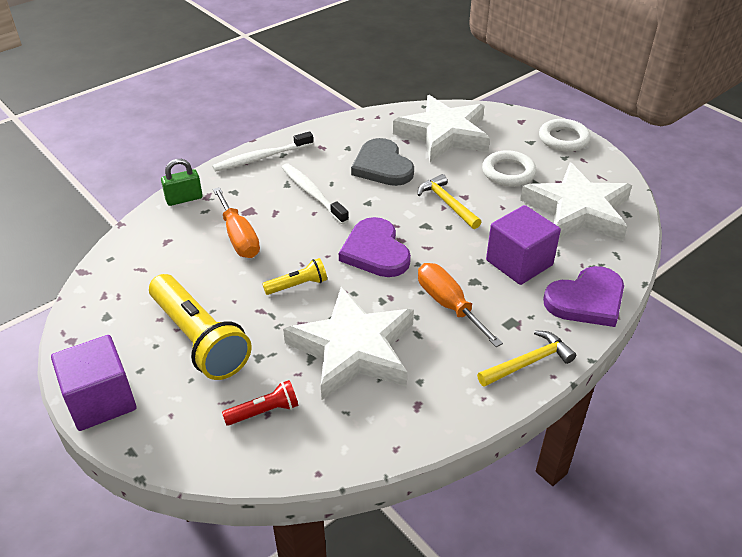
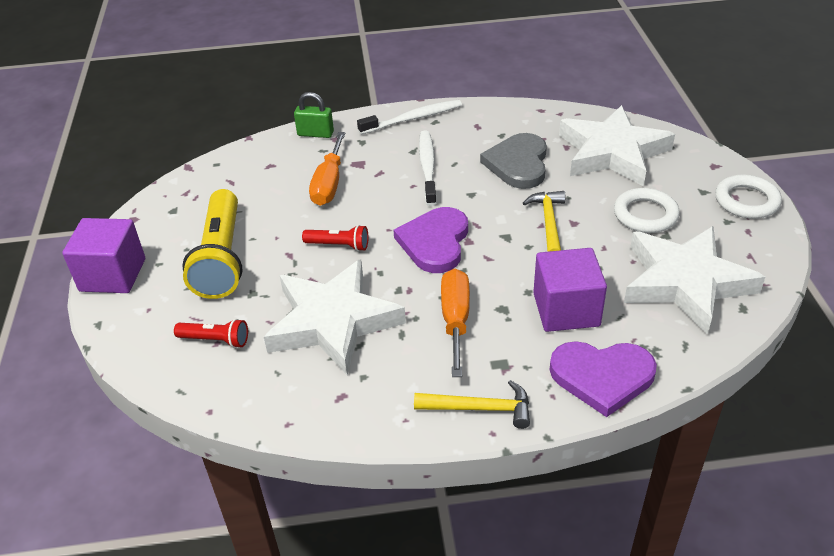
camera: 35 degrees right, 0 degrees up
(261, 158) = (413, 118): white toothbrush -> white toothbrush turned 150 degrees clockwise
(298, 285) = (339, 245): yellow flashlight -> red flashlight

